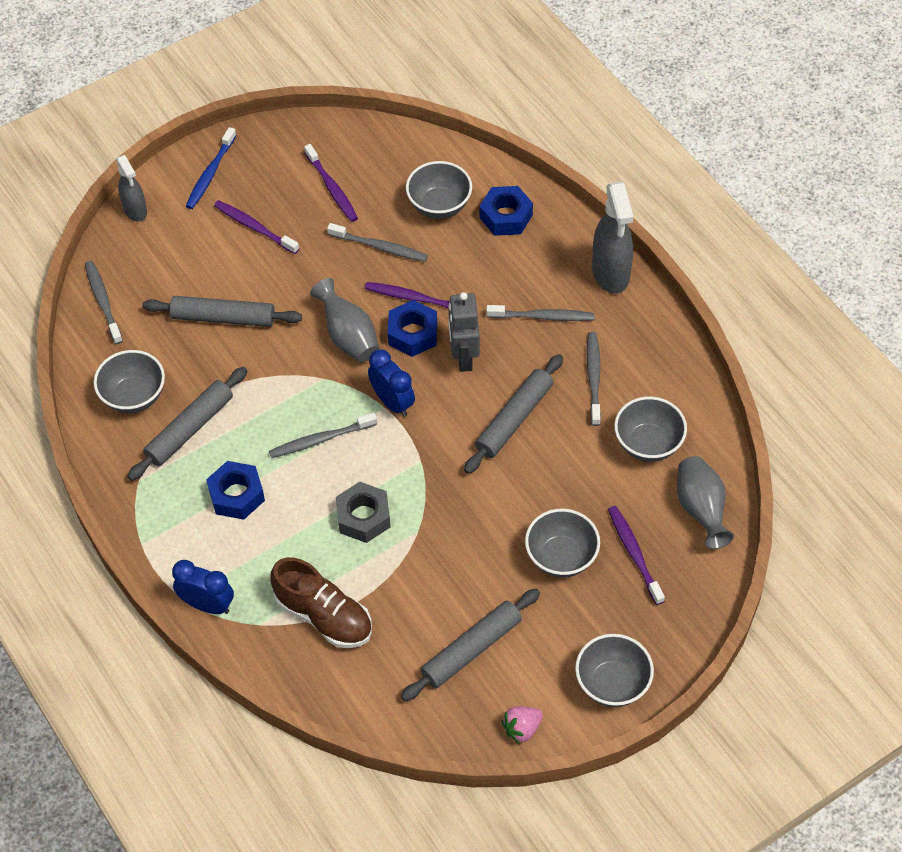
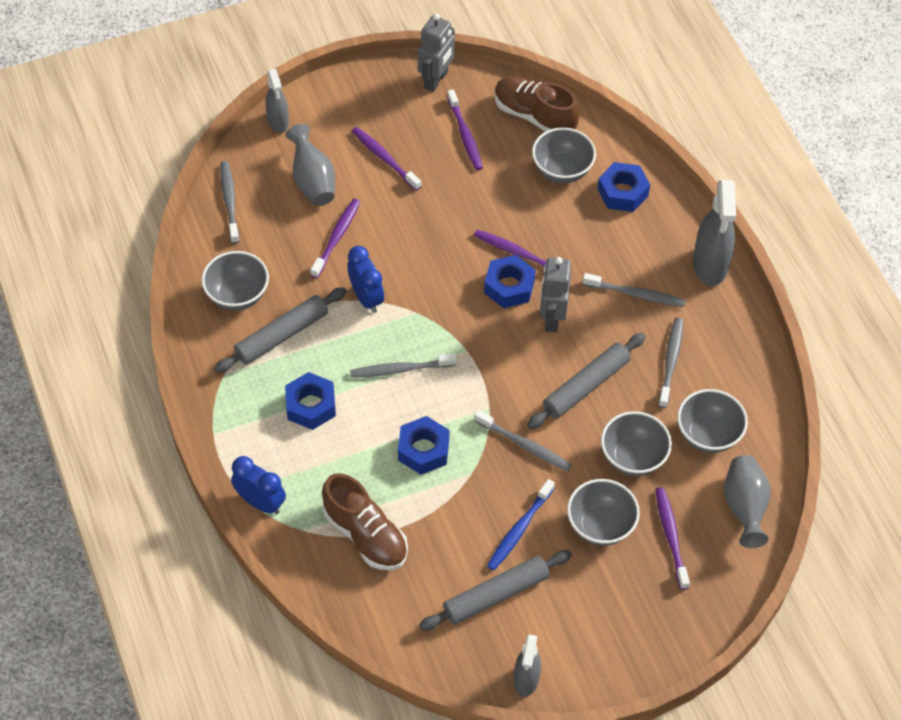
camera: 10 degrees right, 0 degrees up
(210, 173) = (355, 100): blue toothbrush -> blue toothbrush (519, 529)
(223, 318) = (336, 238): grey rolling pin -> purple toothbrush
(289, 138) = (436, 80): none -> grey robot
(348, 336) = (448, 277): grey vase -> grey vase (312, 181)
(363, 517) = (423, 450): grey nut -> blue nut
(379, 247) = (497, 199): grey toothbrush -> grey toothbrush (524, 445)
(392, 402) = (475, 347): blue clock -> blue clock (366, 298)
(398, 155) = (534, 116): none -> brown shoe
(522, 729) = (526, 679): pink strawberry -> grey spray bottle
(612, 684) = (621, 655): grey bowl -> grey bowl (633, 457)

